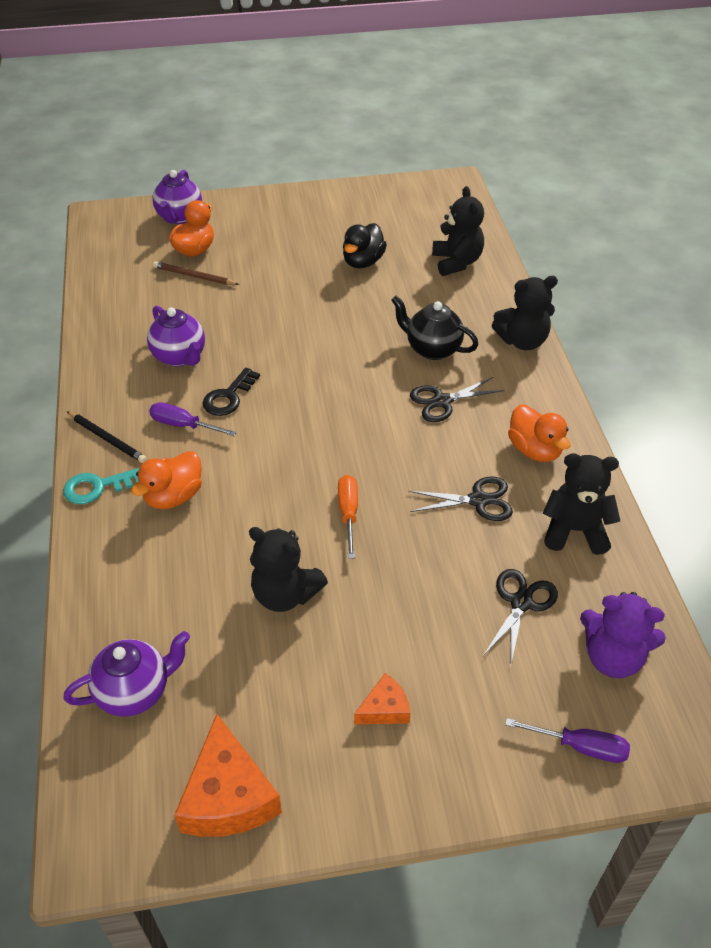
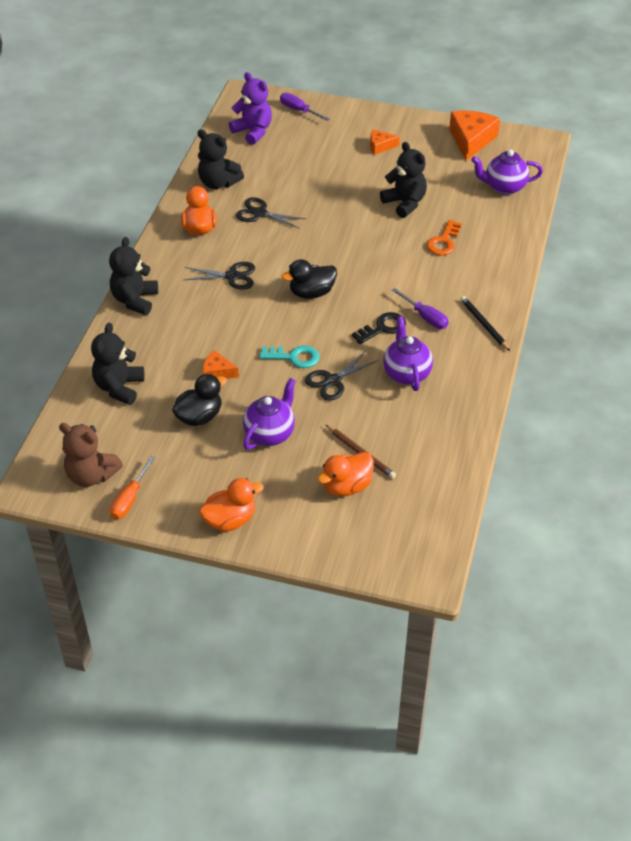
camera: 155 degrees left, 0 degrees up
(97, 487) = (499, 294): turquoise key -> turquoise key (294, 357)
(173, 496) = (450, 273): orange duck -> orange duck (230, 520)
(179, 217) = (343, 539): purple teapot -> purple teapot (270, 434)
(199, 543) = (443, 242): none -> orange key
(335, 411) = (311, 293): none -> black duck
(348, 513) = (343, 230): orange screwdriver -> orange screwdriver (129, 499)
(376, 301) = (217, 372): none -> orange cheese
(416, 200) = (91, 475): none -> brown teddy bear
(432, 349) = (207, 316): black teapot -> none
(521, 603) = (278, 163): black scissors -> black scissors (332, 381)
(522, 341) = (135, 300): black teddy bear -> black teddy bear turned 90 degrees counterclockwise

